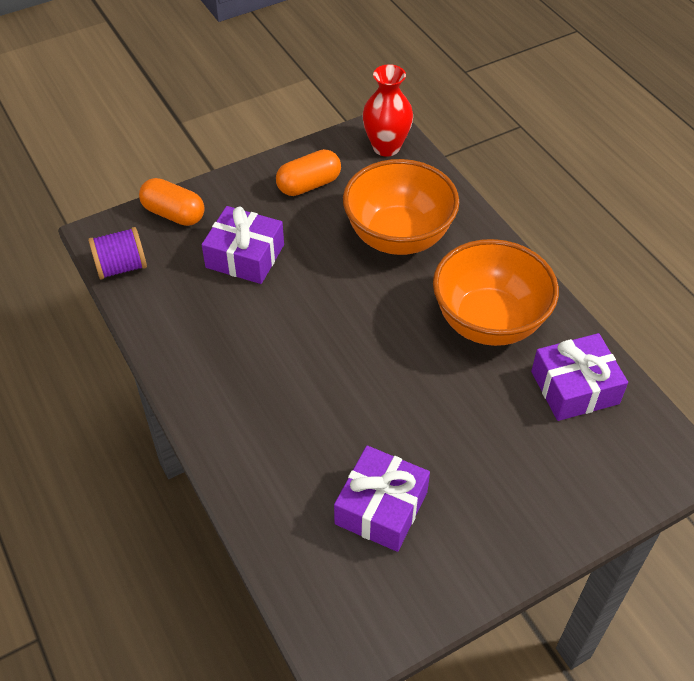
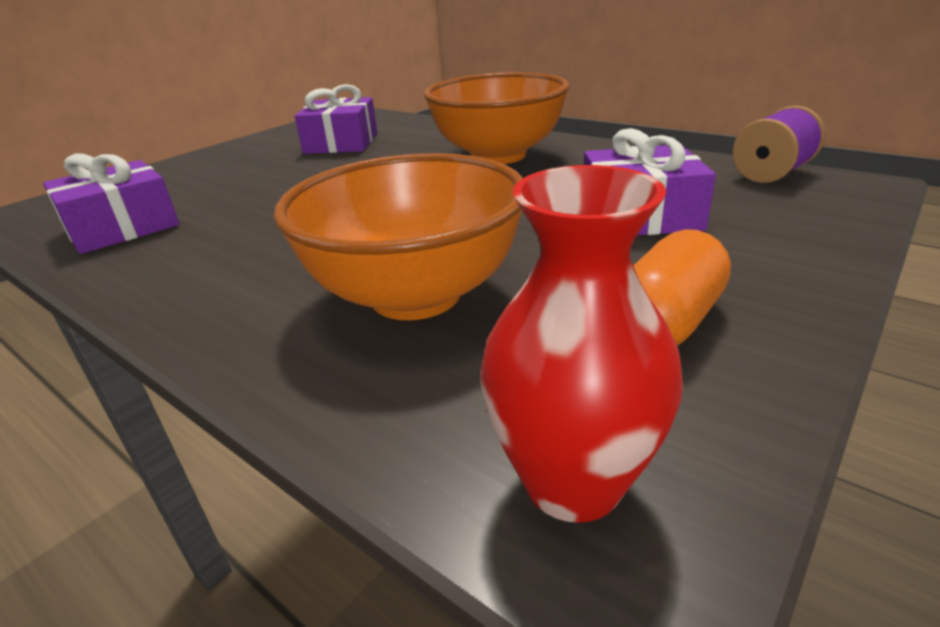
camera: 160 degrees right, 20 degrees down
(174, 214) = (816, 223): orange capsule -> none
(488, 322) = (235, 247): orange bowl -> orange bowl (498, 156)

